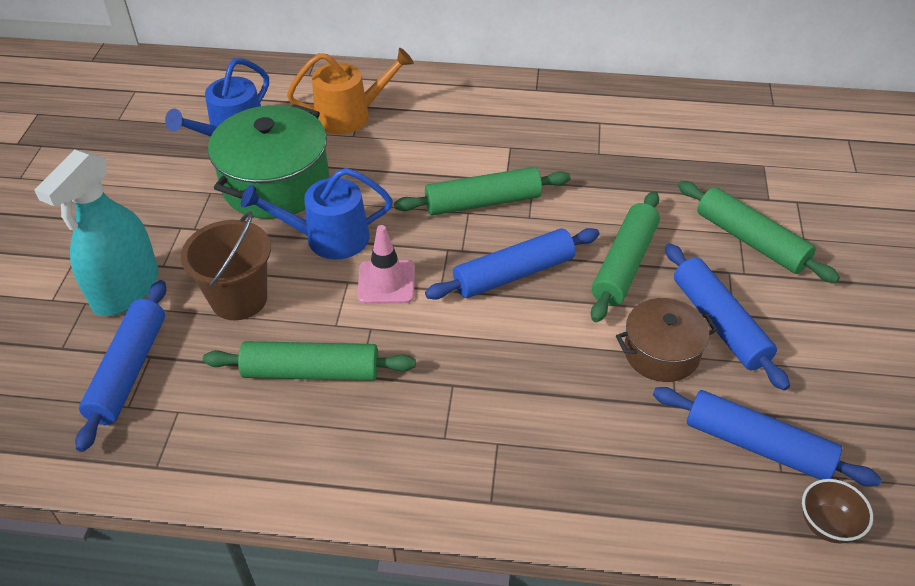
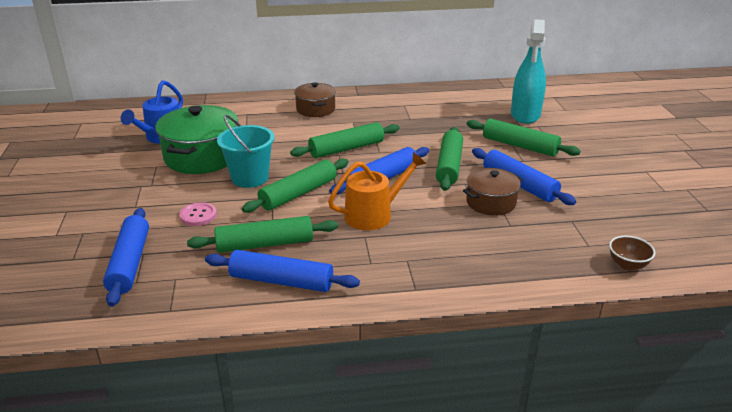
camera: 15 degrees left, 15 degrees down
(126, 290) = (112, 222): turquoise spray bottle -> turquoise spray bottle (525, 115)
(239, 299) = (198, 215): brown bucket -> pink button
(328, 238) = (250, 178): blue watering can -> turquoise bucket
(350, 115) = (240, 119): orange watering can -> orange watering can (374, 214)
(386, 282) = (298, 194): pink traffic cone -> green rolling pin
(464, 111) = (315, 109): none -> brown pot
(758, 445) = (569, 235): blue rolling pin -> blue rolling pin (281, 281)

